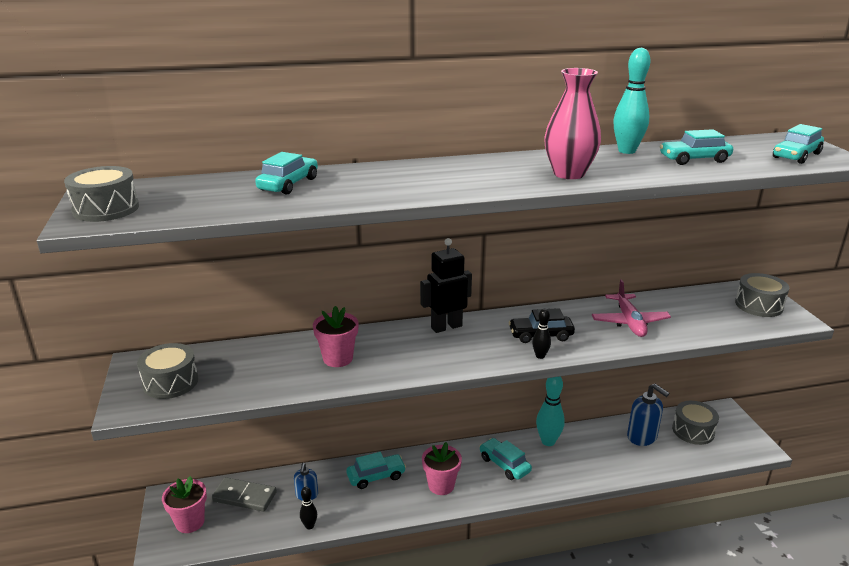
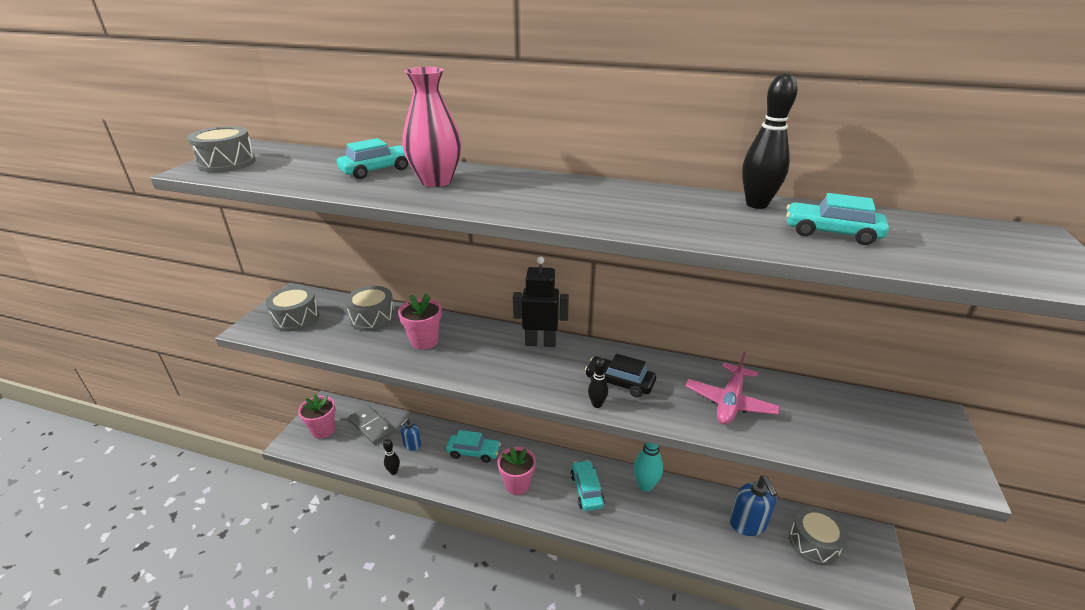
camera: 30 degrees right, 5 degrees up
(569, 174) = (644, 216): pink vase -> pink vase (436, 181)
(626, 151) = (756, 204): turquoise bowling pin -> black bowling pin
(758, 305) = (921, 439): grey drum -> grey drum (373, 318)
(796, 156) = (1002, 261): turquoise car -> none

